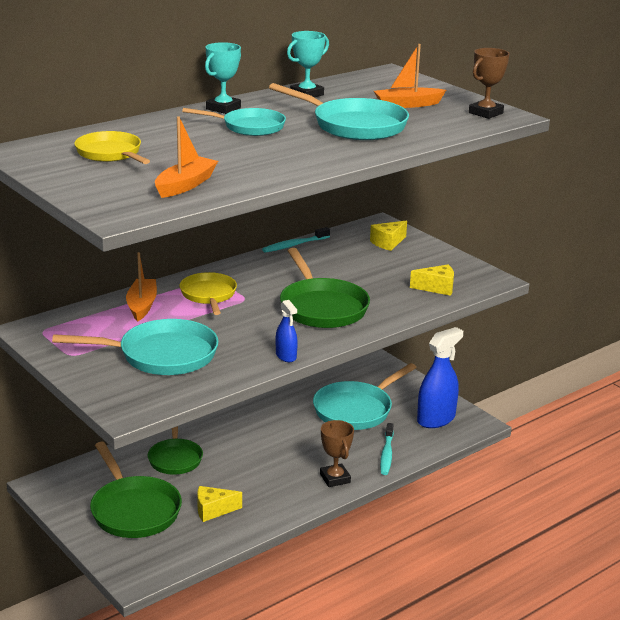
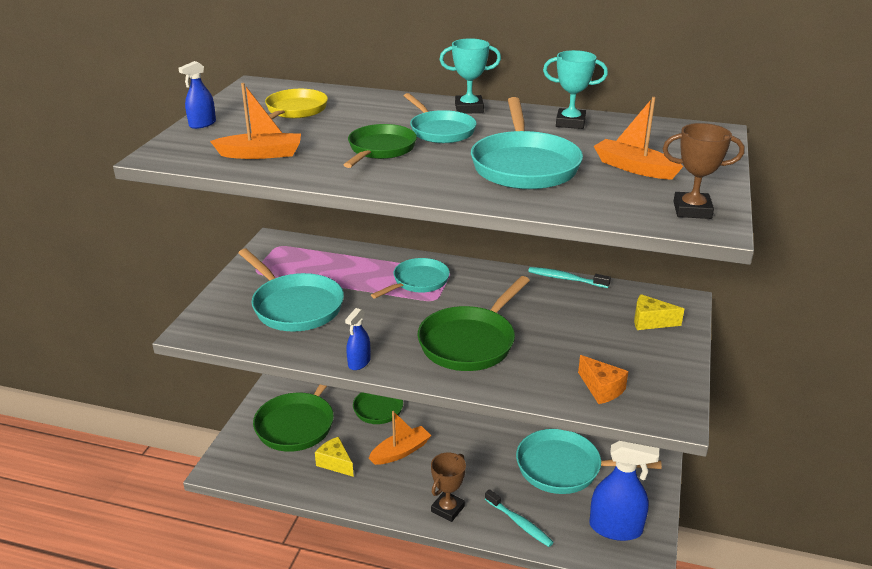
camera: 55 degrees right, 5 degrees up
(72, 188) = (202, 124): none -> blue spray bottle
(142, 305) = (363, 263): orange boat -> orange boat (400, 452)
(208, 295) = (418, 282): yellow pan -> turquoise pan
(250, 151) = (380, 149): none -> green pan
(386, 454) = (519, 523): turquoise toothbrush -> turquoise toothbrush turned 105 degrees counterclockwise
(437, 288) = (601, 389): yellow cheese -> orange cheese

